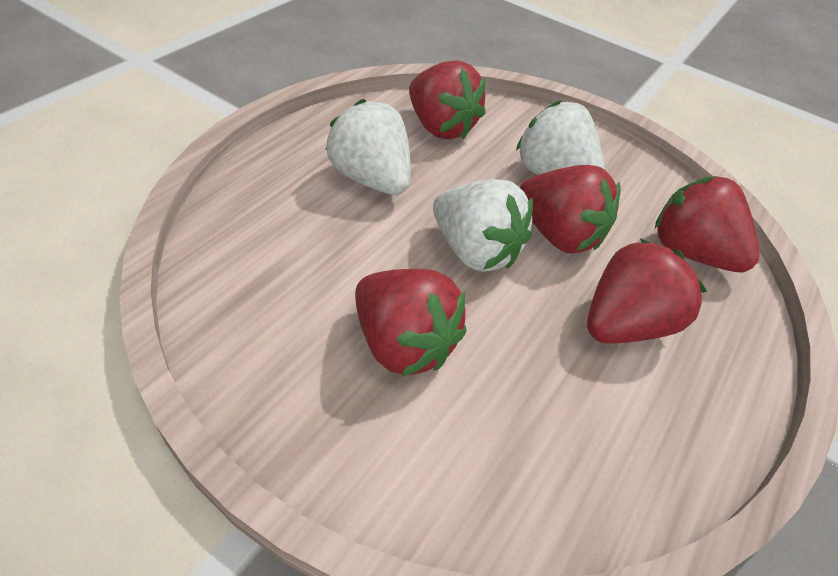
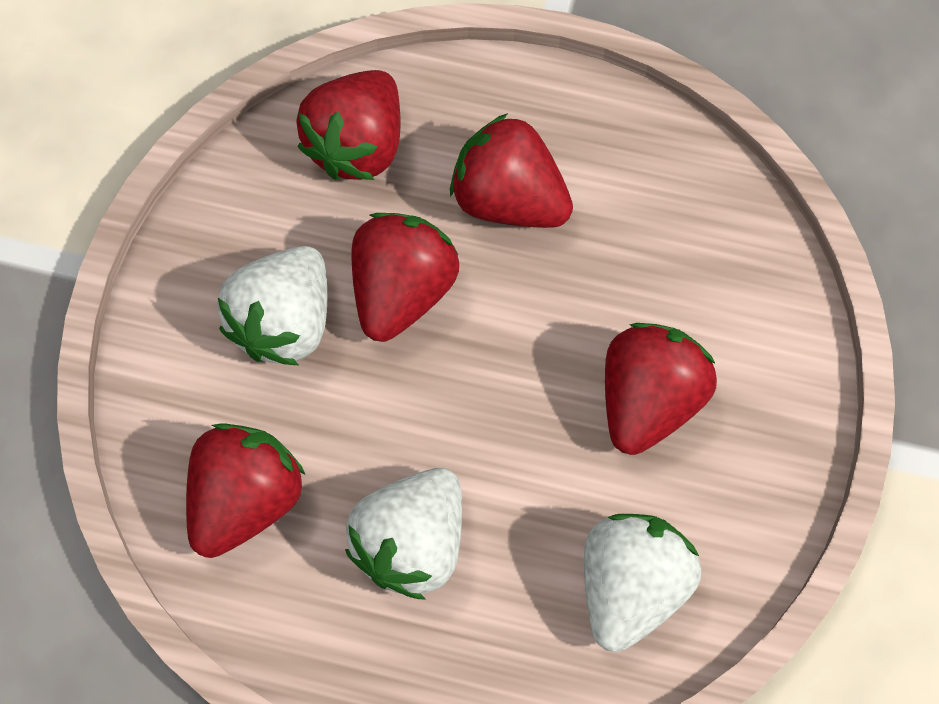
camera: 105 degrees left, 20 degrees up
(474, 251) = (479, 375): white strawberry -> white strawberry (630, 586)

